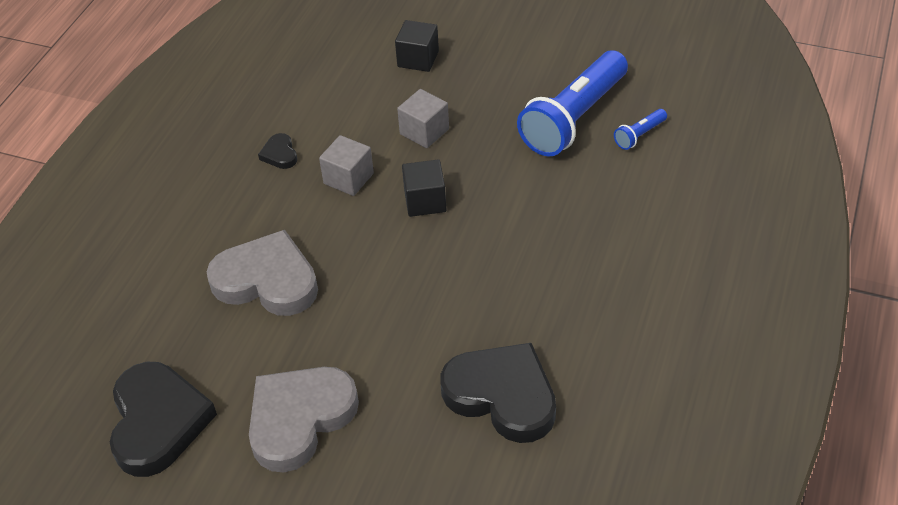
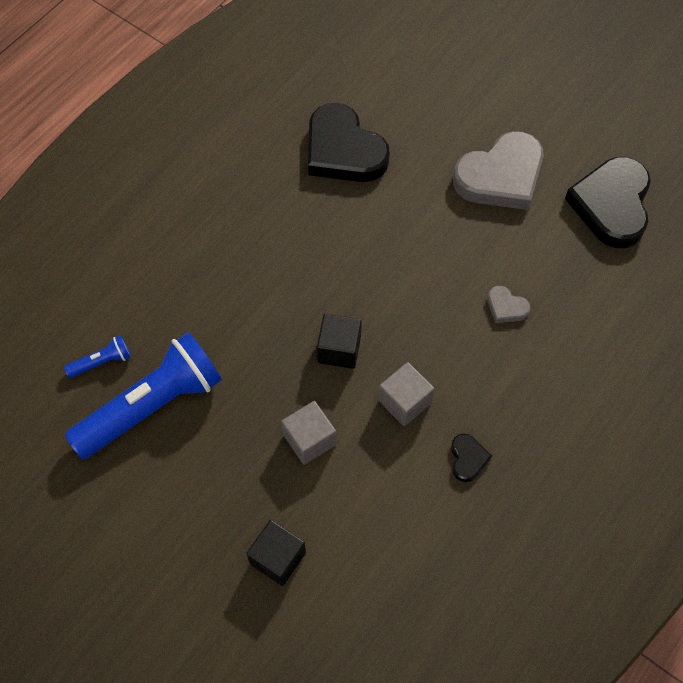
camera: 165 degrees left, 15 degrees up
(267, 280) = (506, 307): grey heart -> grey heart, size x0.44

